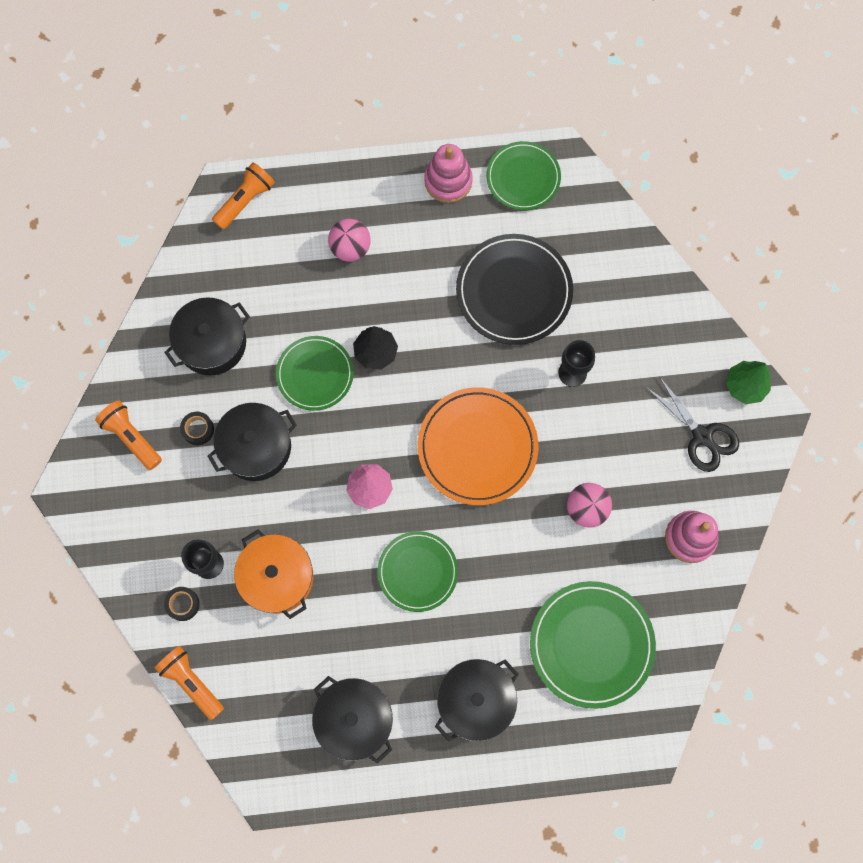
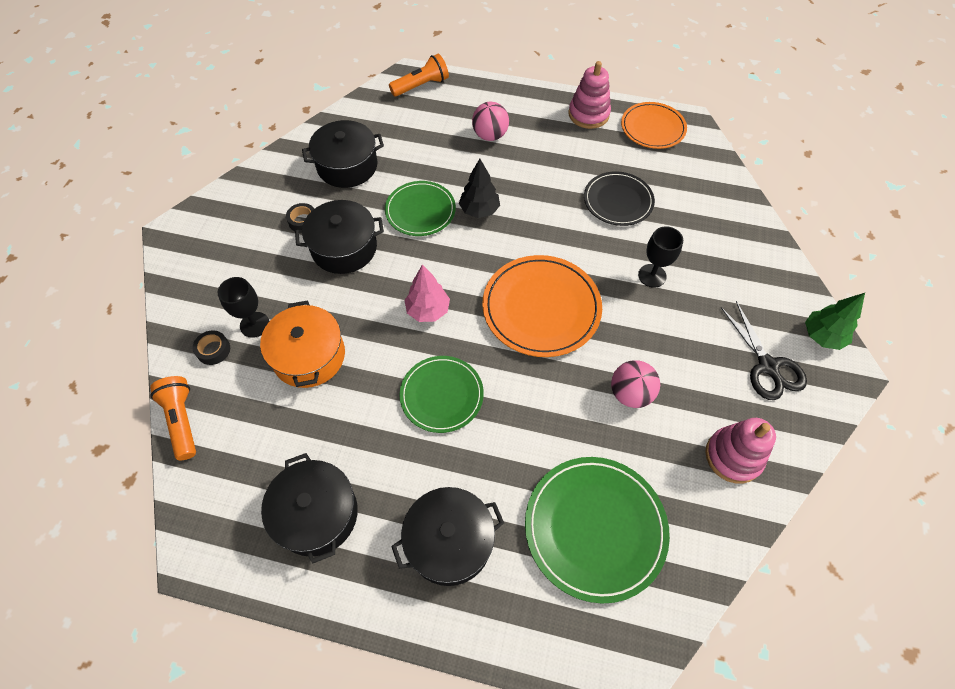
camera: 20 degrees right, 15 degrees down
(131, 437) = (246, 210): orange flashlight -> none
(514, 291) = (618, 201): black plate -> black plate, size x0.65
(523, 177) = (652, 128): green plate -> orange plate

